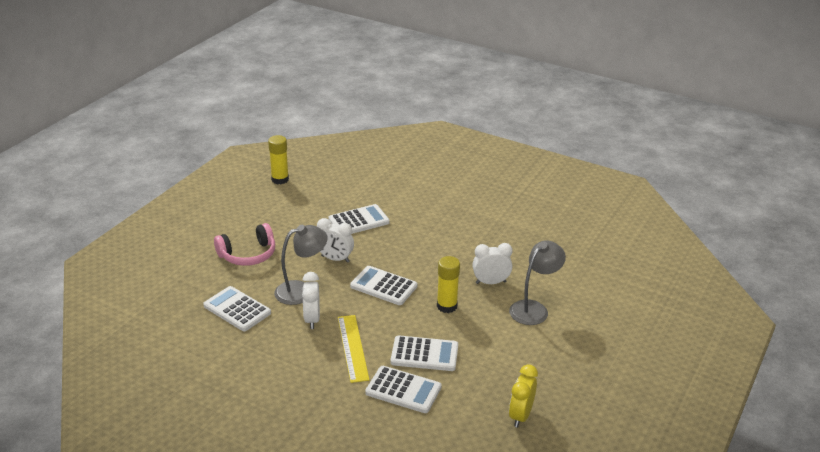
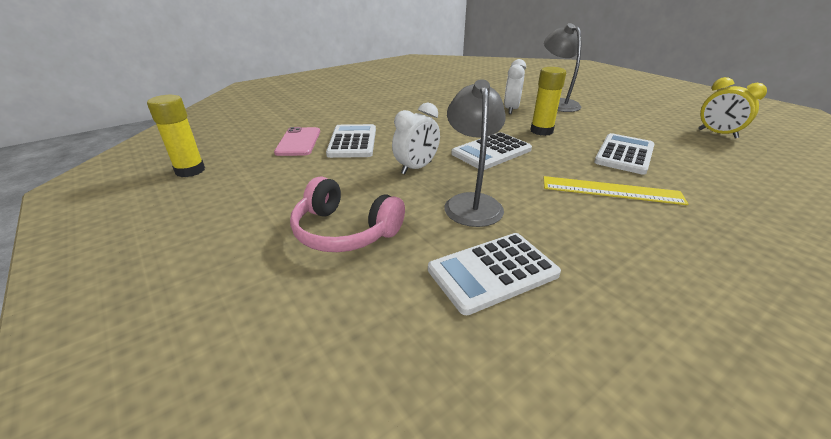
camera: 65 degrees left, 0 degrees up
(248, 255) = (345, 231): pink headphones -> pink headphones turned 120 degrees clockwise
(312, 319) = (543, 207): white clock -> none
(343, 199) = (298, 142): none -> pink phone
(403, 390) = (694, 176): white calculator -> none

